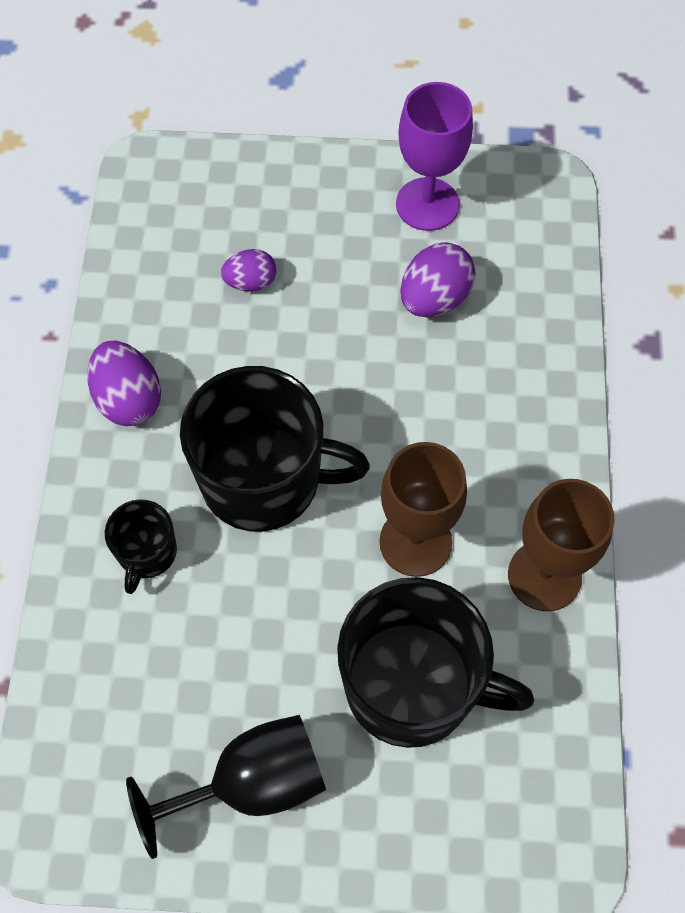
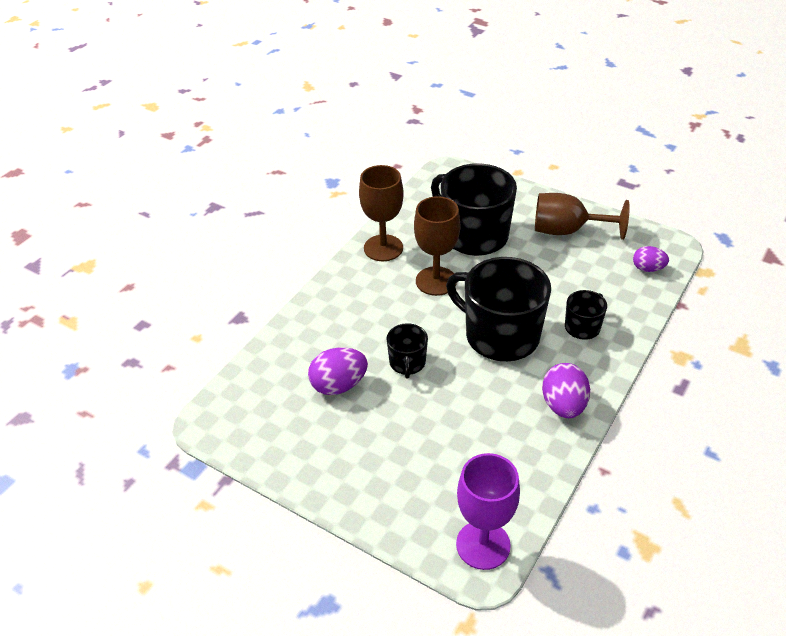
camera: 150 degrees left, 20 degrees down
(250, 282) = (448, 443): purple egg -> purple egg (647, 269)
(251, 783) = (567, 231): black goblet -> brown goblet
(368, 371) = (407, 363): none -> black mug
(427, 204) = (297, 444): purple goblet -> purple goblet (483, 545)

